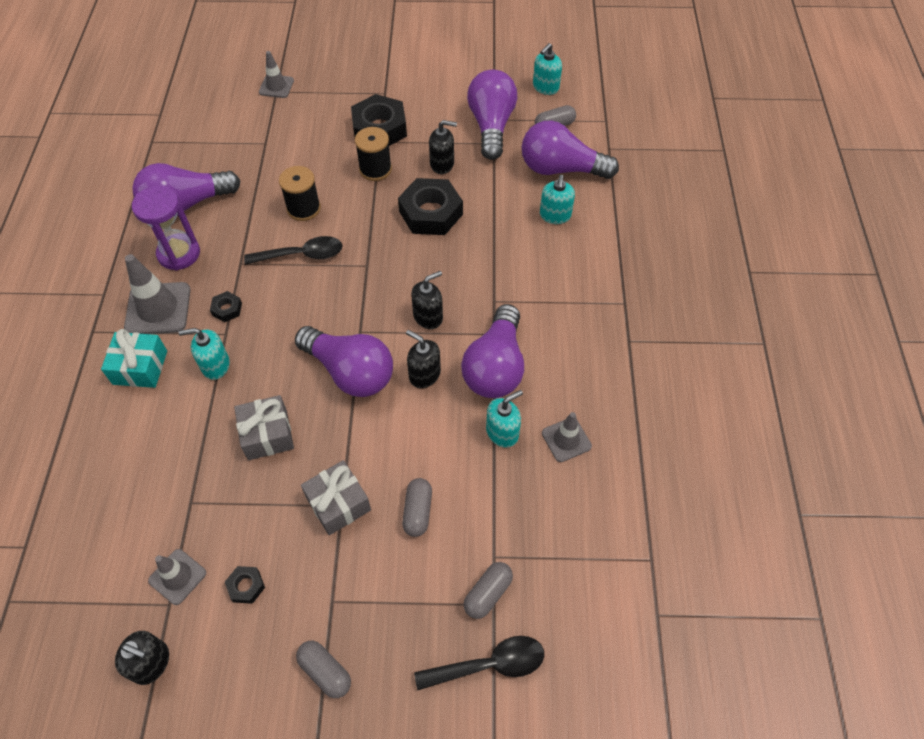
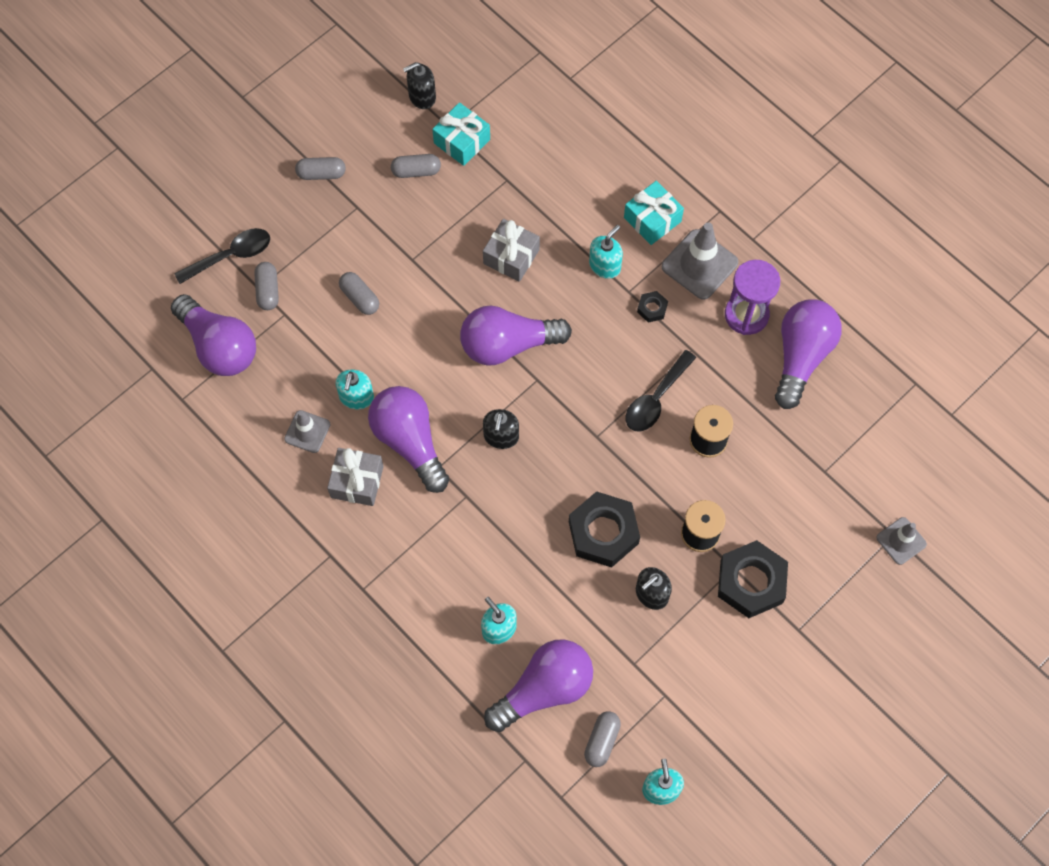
camera: 135 degrees right, 10 degrees up
(177, 576) = (462, 141): grey traffic cone -> turquoise gift
(246, 586) = (416, 171): black nut -> grey capsule
(338, 503) = (415, 258): grey gift -> grey gift (357, 481)
(424, 374) = (454, 390): black soap dispenser -> none
(489, 664) = (231, 256): black spoon -> black spoon turned 150 degrees counterclockwise
(491, 126) = (658, 683): purple light bulb -> purple light bulb (219, 346)

